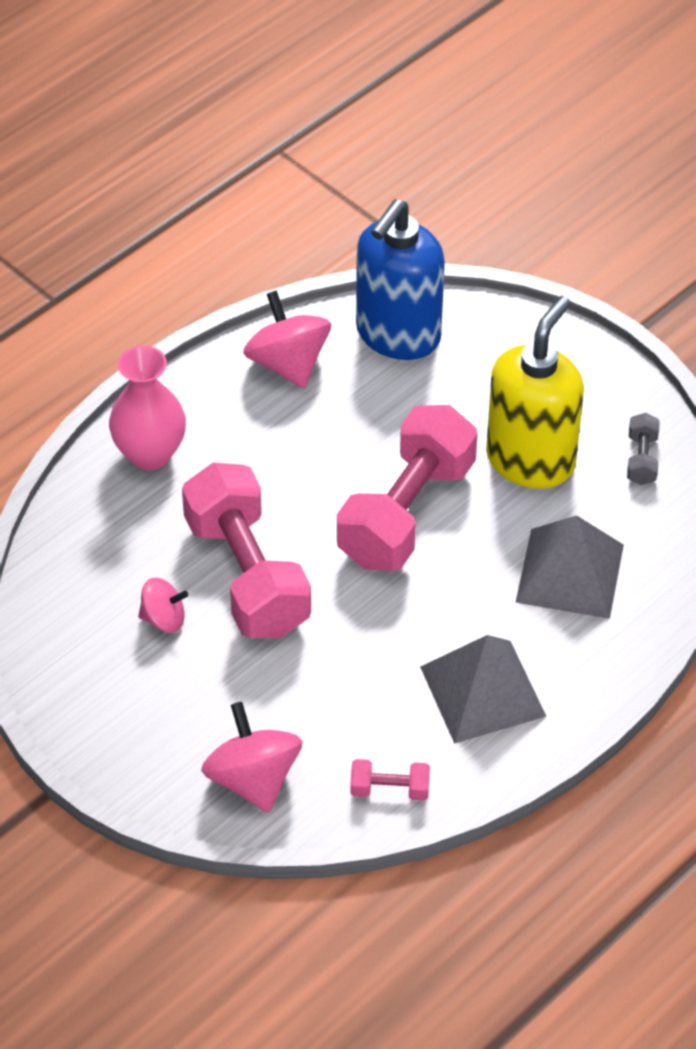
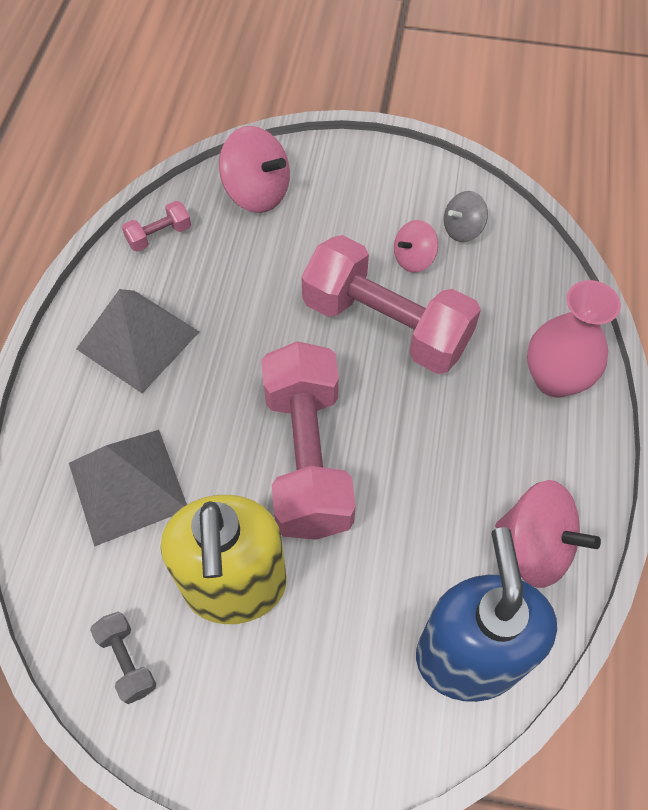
camera: 145 degrees right, 10 degrees up
(89, 619) = (462, 229): none -> grey spinning top

